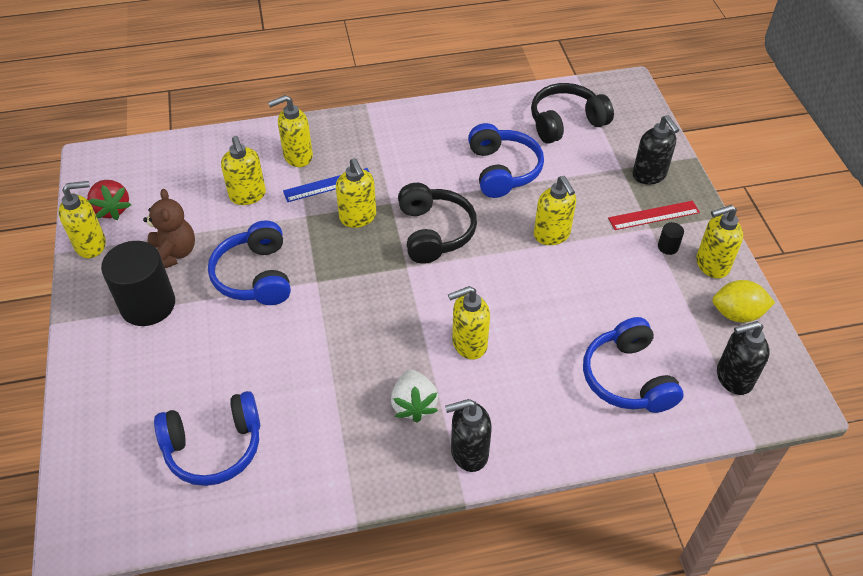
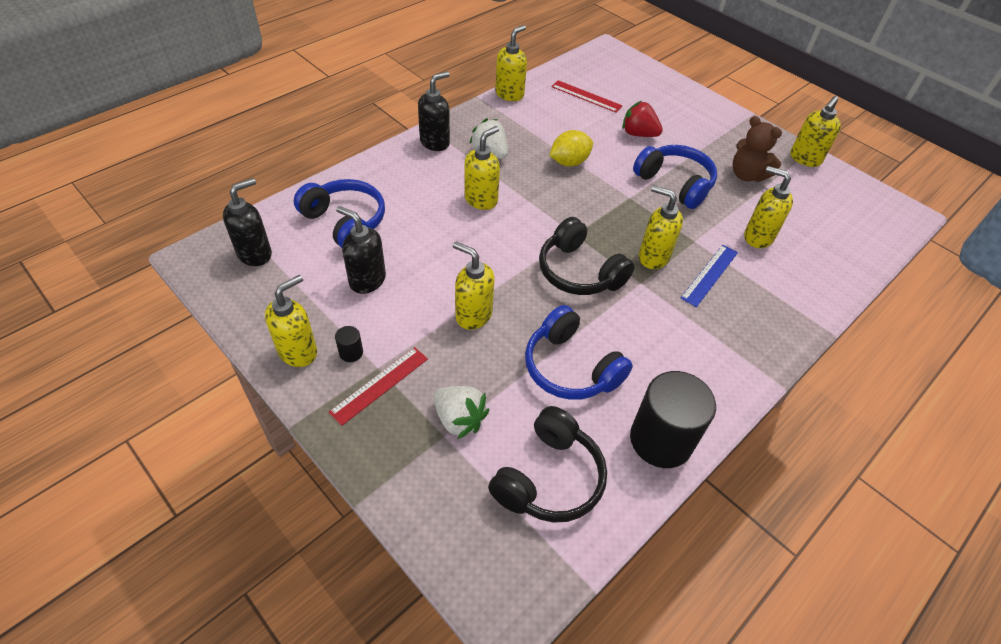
camera: 145 degrees right, 0 degrees up
(112, 209) = (831, 185): red strawberry -> red strawberry (638, 134)
(148, 305) = (717, 142): black cylinder -> black cylinder (661, 440)
(214, 447) = (586, 96): blue headphones -> red ruler
(297, 156) = (767, 290): yellow soap dispenser -> yellow soap dispenser (509, 94)
(605, 172) = (459, 419): none -> white strawberry
(649, 175) = (406, 441): black soap dispenser -> black soap dispenser (367, 280)
(737, 314) = (261, 310): yellow lemon -> yellow lemon (569, 162)

